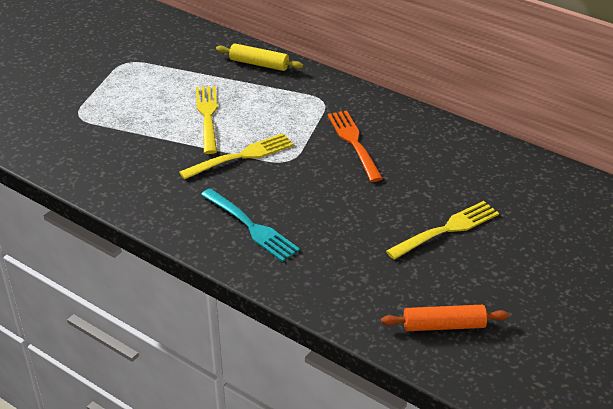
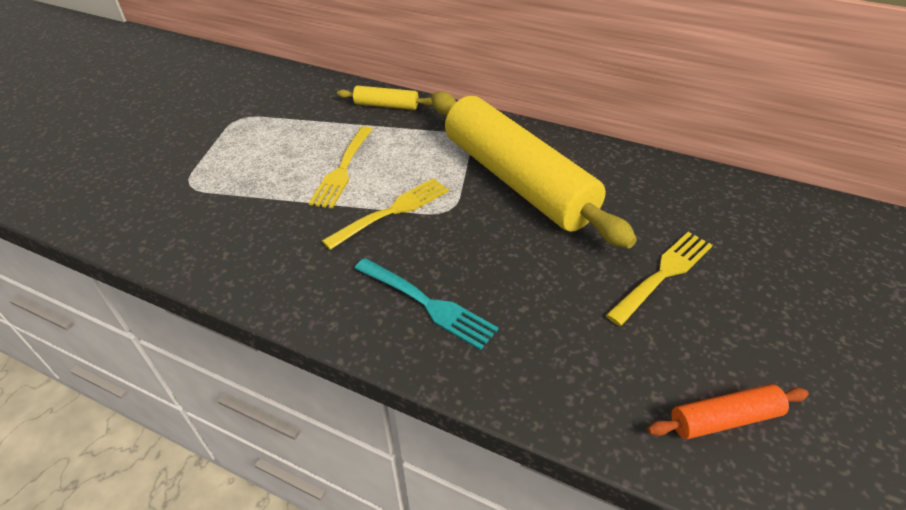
camera: 10 degrees left, 5 degrees up
(208, 117) = (343, 168): yellow fork -> yellow fork turned 150 degrees counterclockwise
(354, 143) = (516, 180): orange fork -> yellow rolling pin

